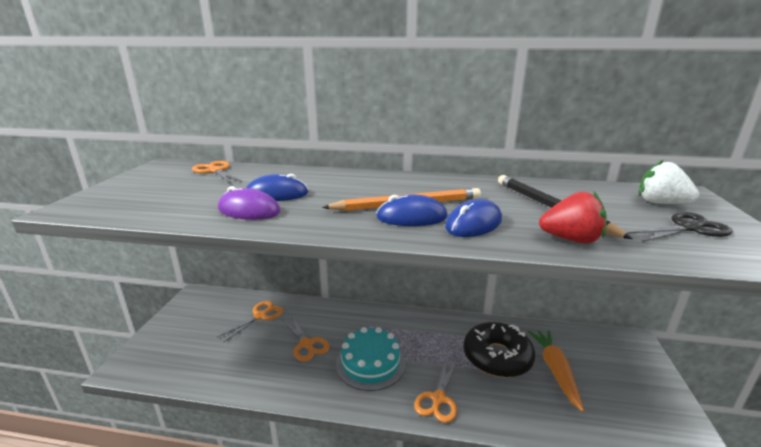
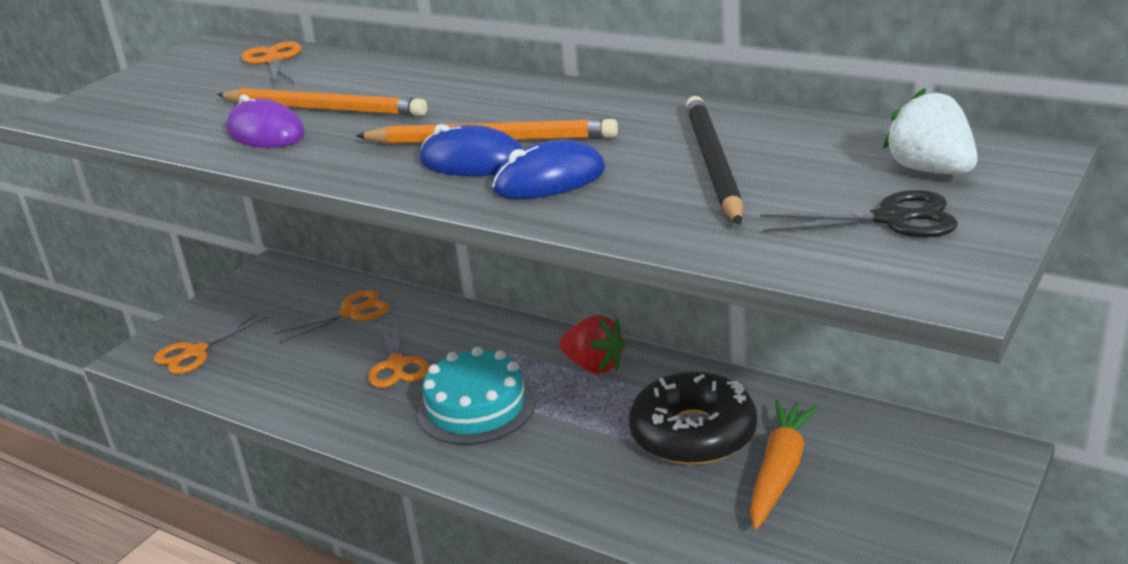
camera: 25 degrees right, 5 degrees up
(277, 194) = (324, 109): blue mouse -> orange pencil
(438, 399) = (545, 472): orange scissors -> orange scissors (195, 352)
(571, 239) = (660, 217): red strawberry -> red strawberry (594, 366)

